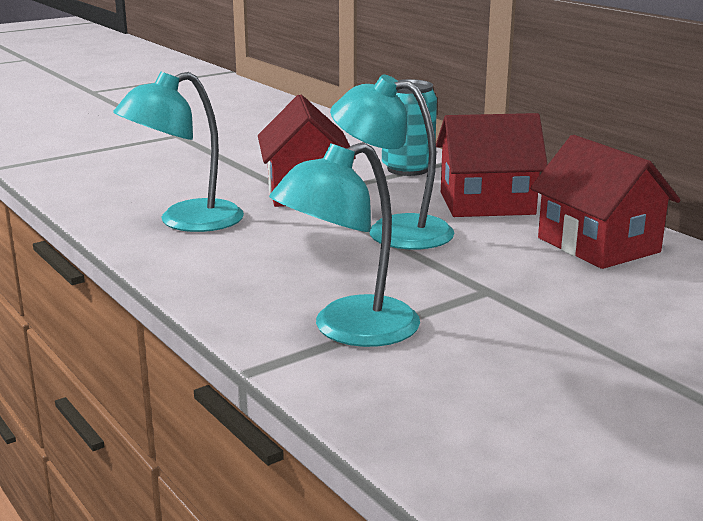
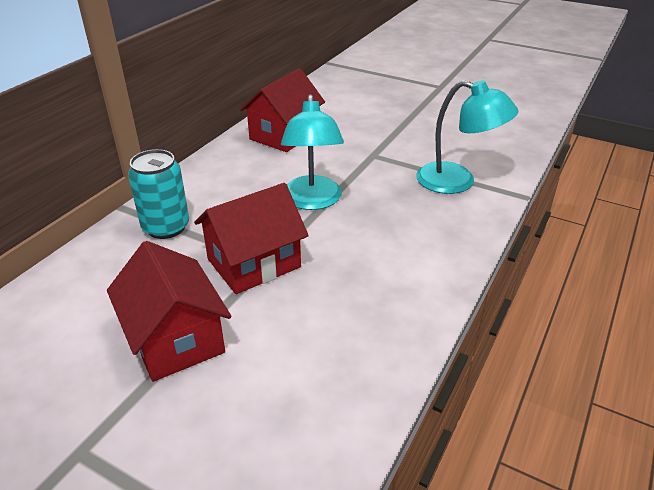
camera: 115 degrees left, 15 degrees up
(185, 221) = (366, 302): turquoise lamp -> none
(487, 203) = (234, 178): red house -> red house (176, 339)

